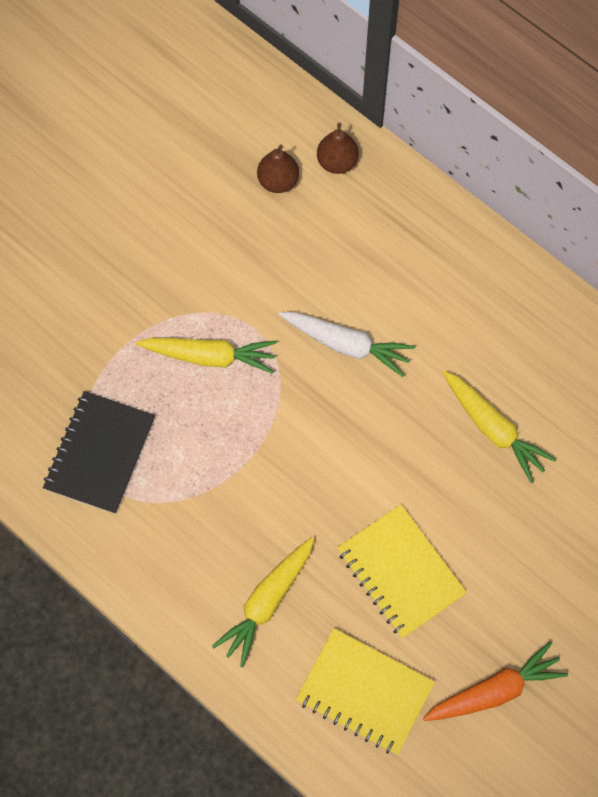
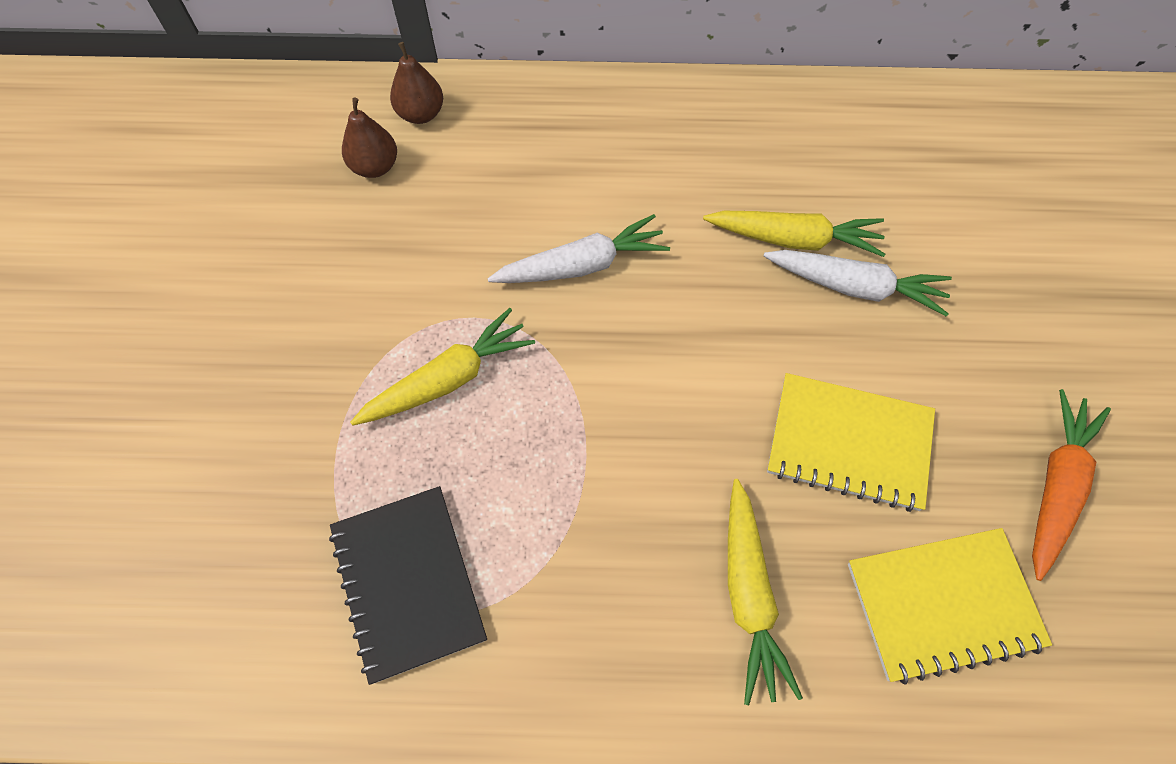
camera: 40 degrees left, 5 degrees down
(500, 488) = (854, 287): none -> white carrot

